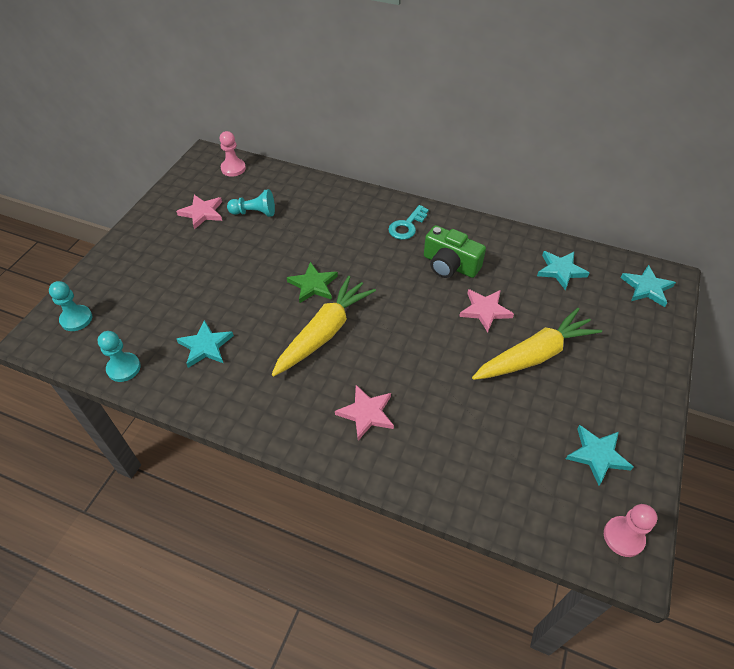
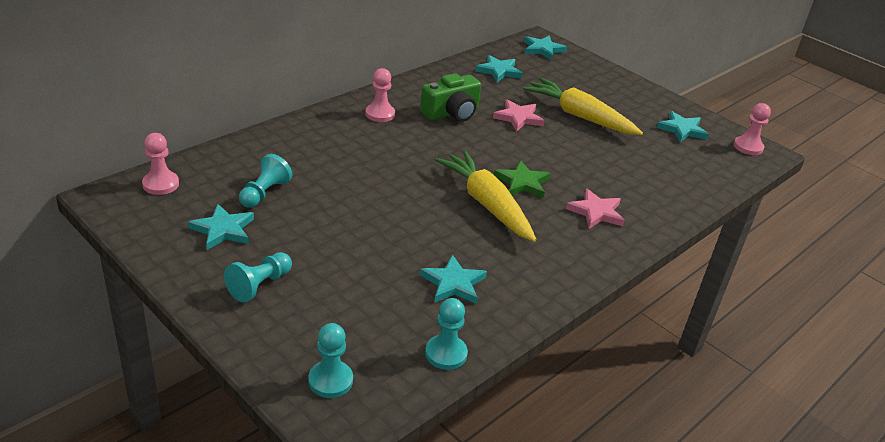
camera: 70 degrees left, 15 degrees down
(154, 251) = (259, 285): none -> turquoise pawn
(202, 213) = (223, 230): pink star -> turquoise star
(313, 285) = (416, 190): green star -> green star (522, 182)
(407, 226) = (380, 114): turquoise key -> pink pawn
(534, 355) = (579, 116): yellow carrot -> yellow carrot turned 45 degrees counterclockwise

